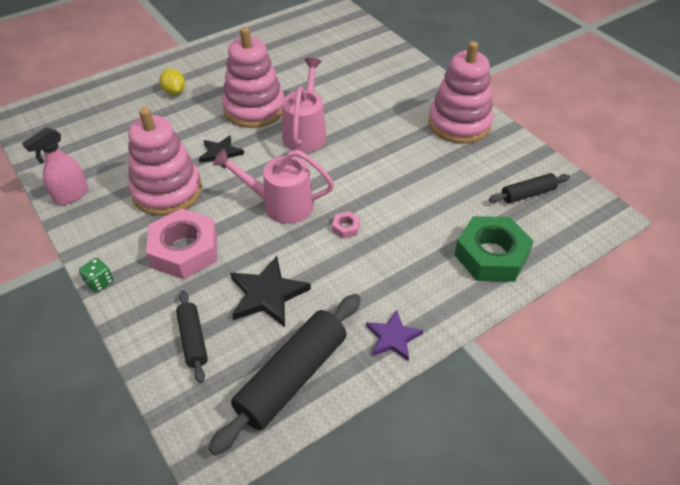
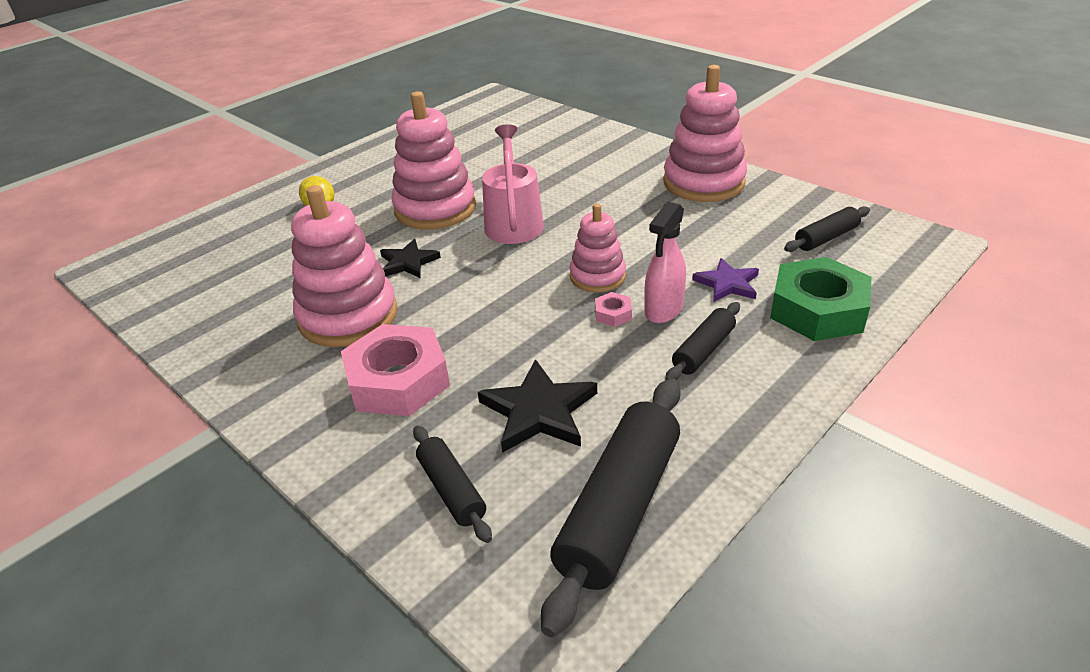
camera: 10 degrees left, 10 degrees down
(71, 195) = (207, 345): pink spray bottle -> pink spray bottle (663, 310)
(99, 282) = (283, 444): green dice -> none
(280, 205) = (512, 304): pink watering can -> none
(347, 193) = (597, 276): none -> pink stacking toy
(393, 337) = (738, 428): purple star -> purple star (727, 284)
(396, 271) = (703, 350): none -> black rolling pin

